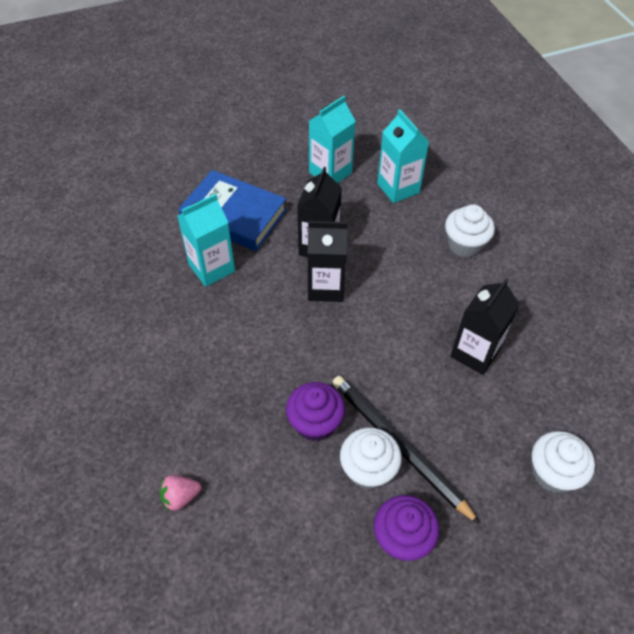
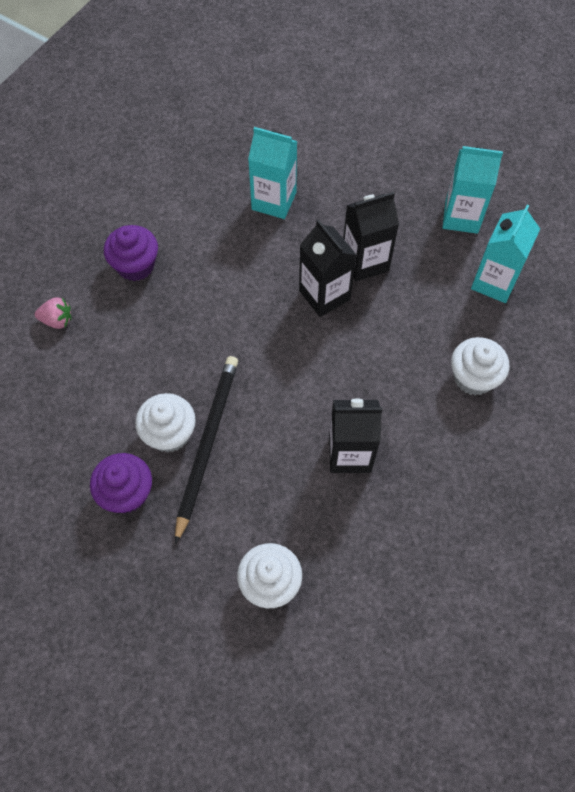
camera: 55 degrees right, 10 degrees up
(180, 497) = (57, 320): pink strawberry -> pink strawberry turned 150 degrees clockwise
(234, 215) = (343, 178): blue book -> none
(315, 423) = (183, 370): purple cupcake -> purple cupcake (135, 265)

